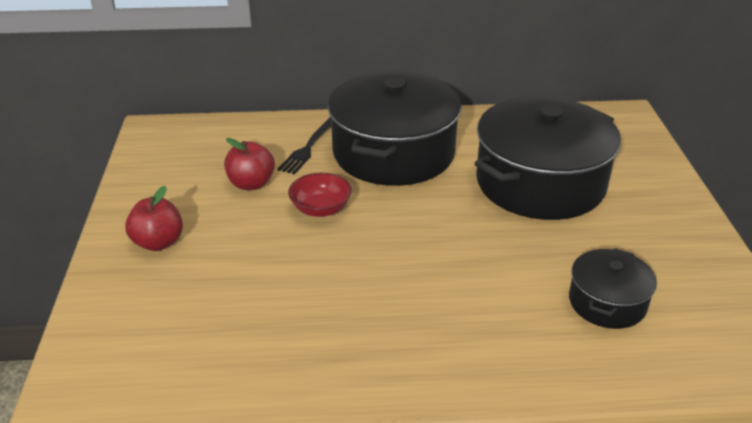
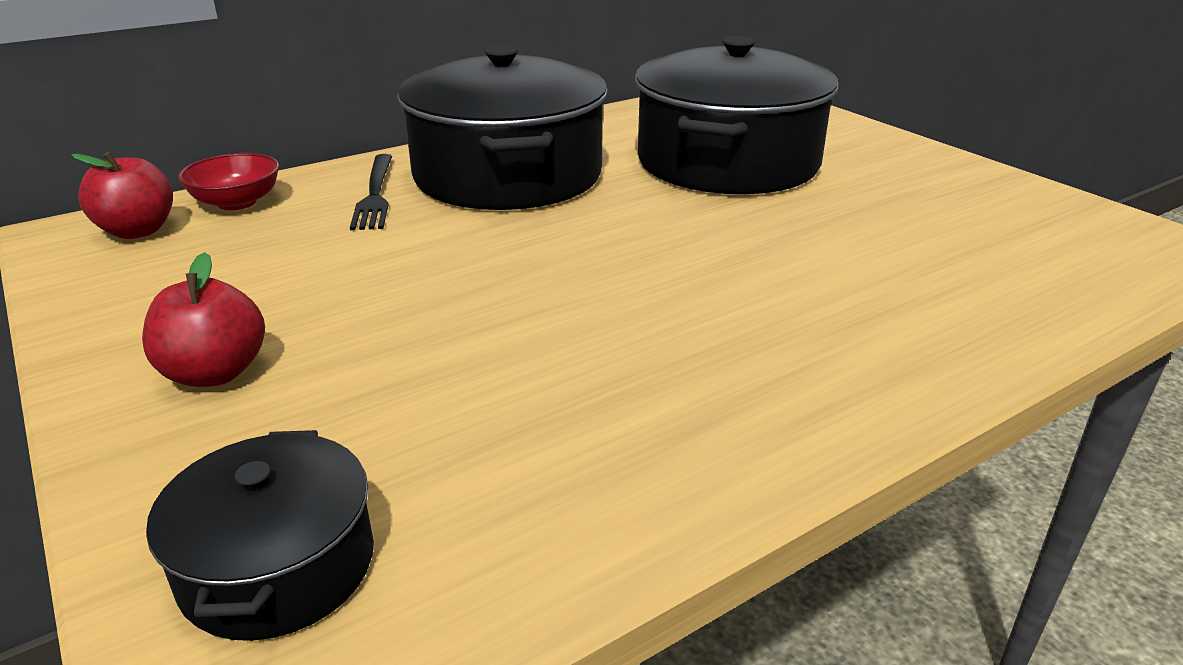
camera: 30 degrees left, 5 degrees down
(251, 184) = (321, 255): red apple -> red apple (138, 231)
(320, 209) = (468, 255): red bowl -> red bowl (237, 202)
(607, 302) = (949, 247): black pot -> black pot (278, 565)

